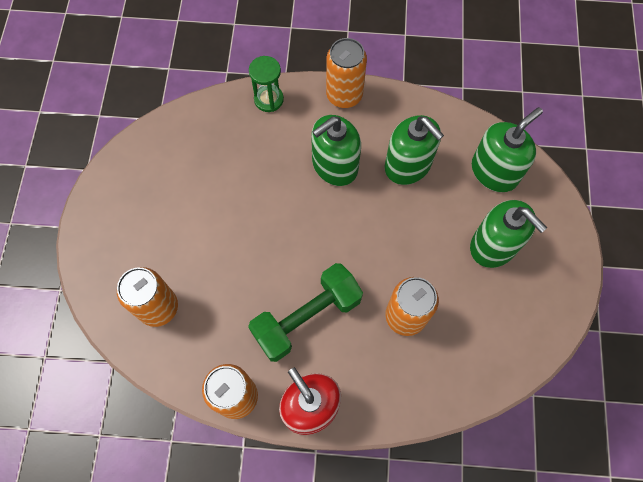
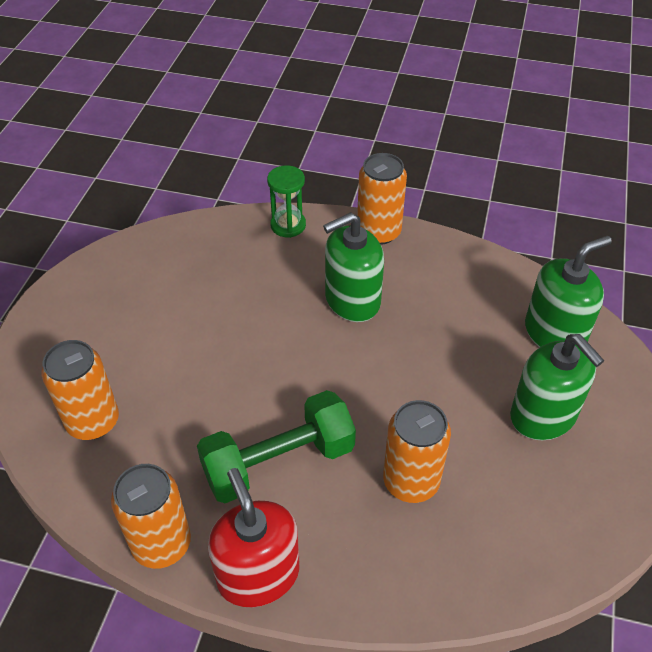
camera: 10 degrees right, 20 degrees down
(408, 165) = (444, 312): green soap dispenser -> none

